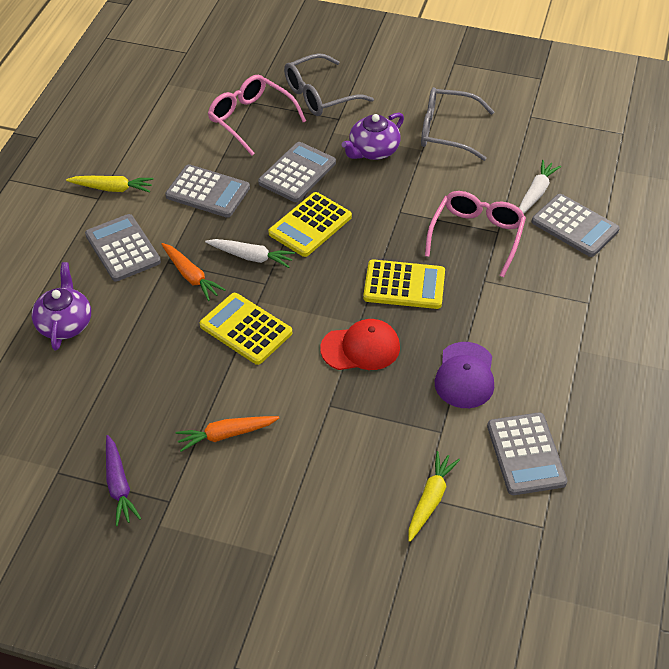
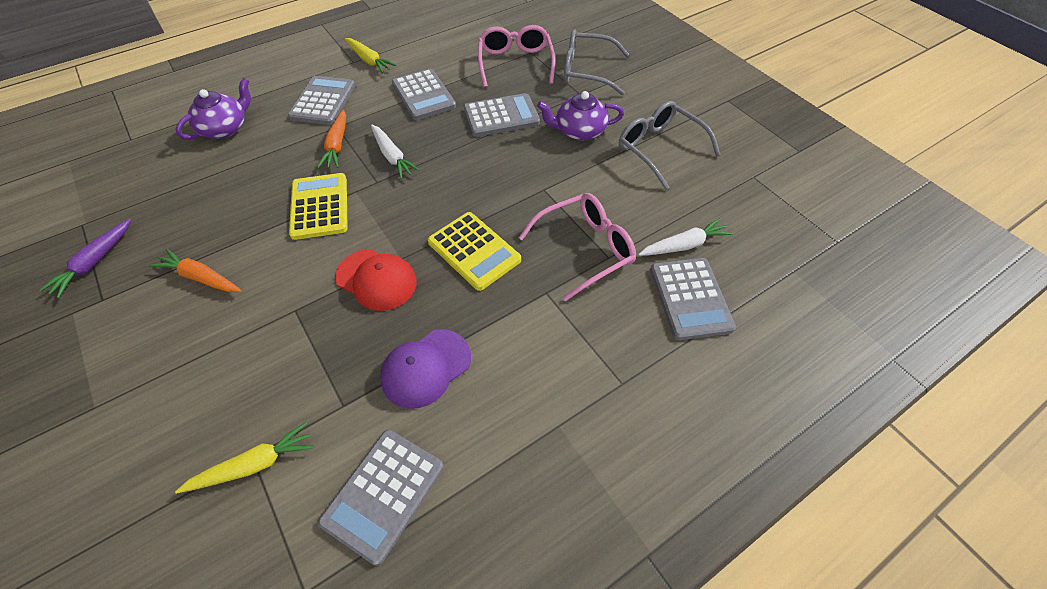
camera: 40 degrees right, 5 degrees up
(310, 225) = (462, 159): yellow calculator -> none

